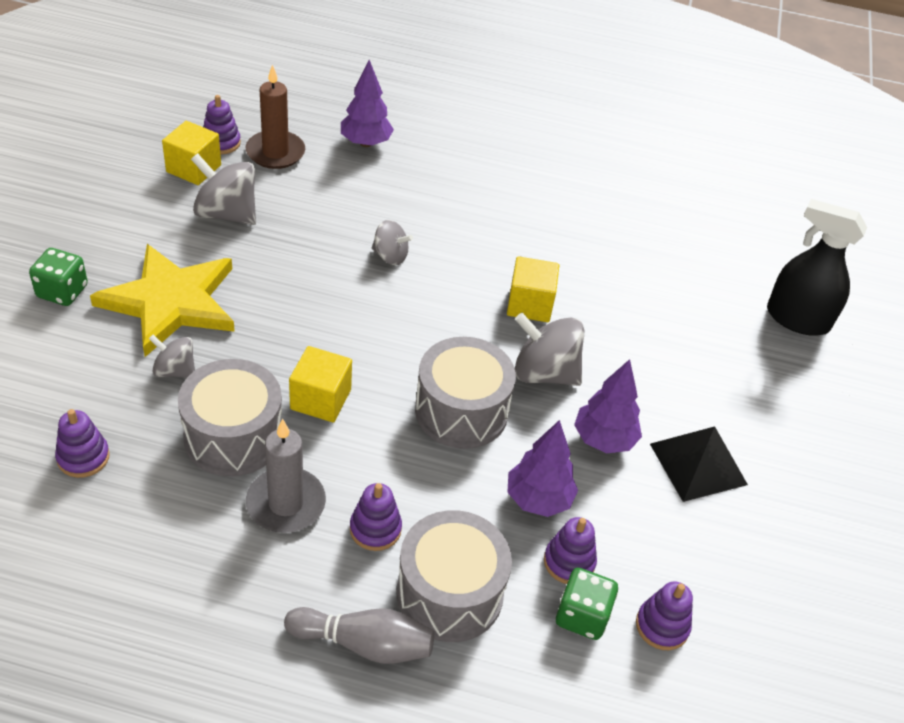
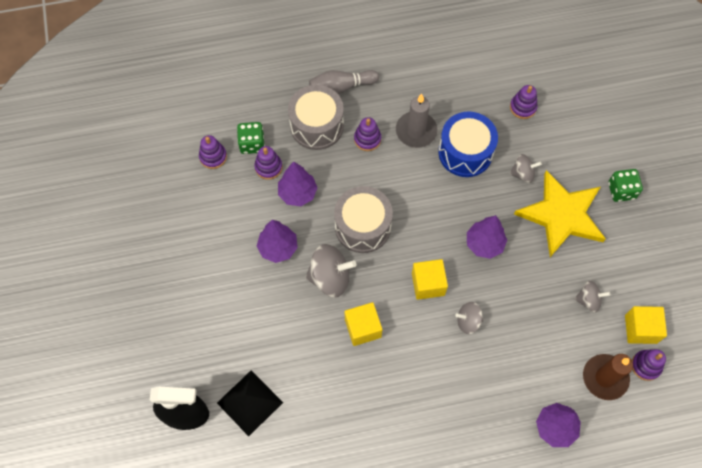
camera: 160 degrees right, 20 degrees up
(226, 214) = (588, 300): grey spinning top -> grey spinning top, size x0.59
(233, 436) = (465, 152): grey drum -> blue drum
(304, 318) = (484, 244): none -> purple tree
(320, 399) = (439, 195): yellow cube -> yellow cube (428, 284)
(698, 464) = (221, 259): black pyramid -> black pyramid (249, 402)

